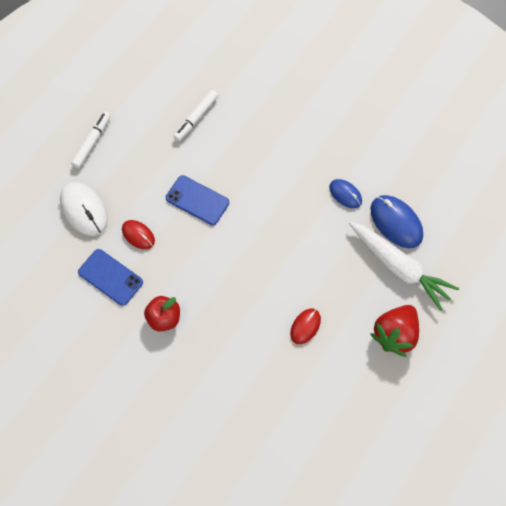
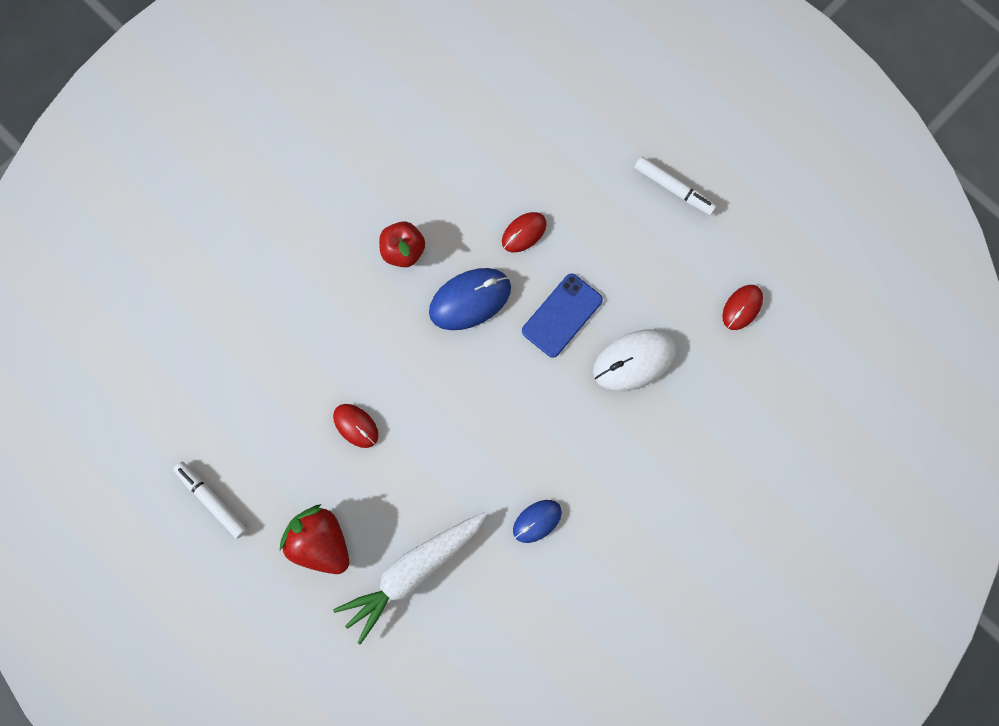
camera: 100 degrees right, 10 degrees up
(84, 210) = (572, 169): white mouse -> white mouse (634, 361)
(110, 277) = (471, 192): blue phone -> none
(173, 91) = (742, 307): none -> red mouse
(196, 118) = (692, 333): white marker -> white marker (212, 500)
(396, 222) = (481, 584): blue mouse -> blue mouse (470, 300)

